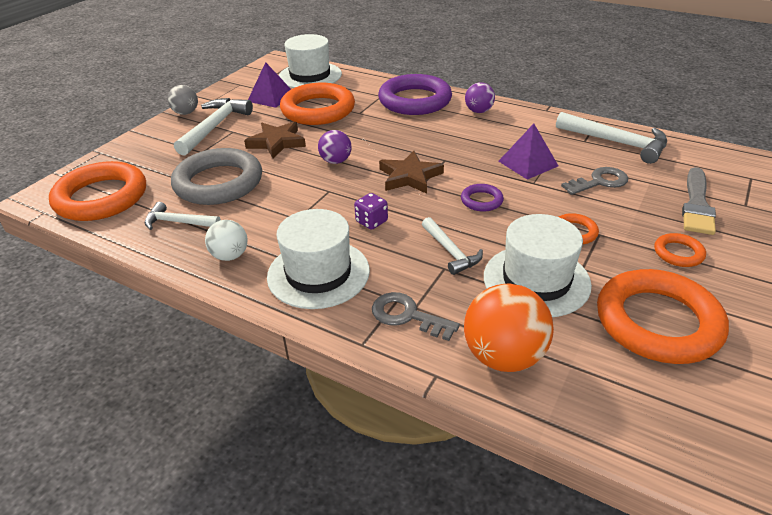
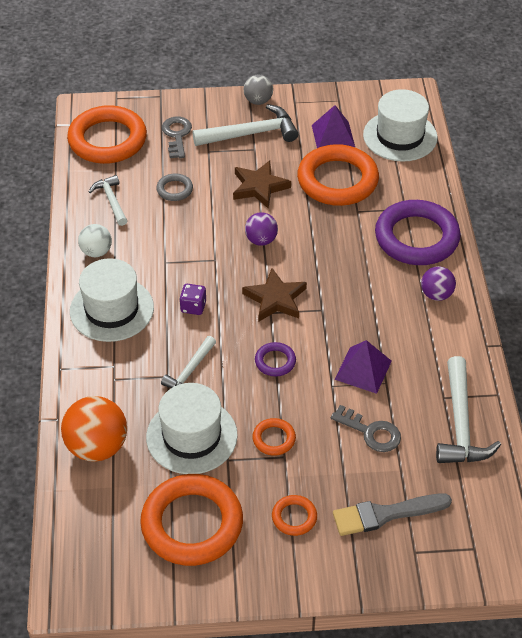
camera: 55 degrees right, 10 degrees up
(218, 183) = (174, 189): grey ring -> grey ring, size x0.45
(407, 316) = (102, 379): grey key -> grey key (177, 135)

